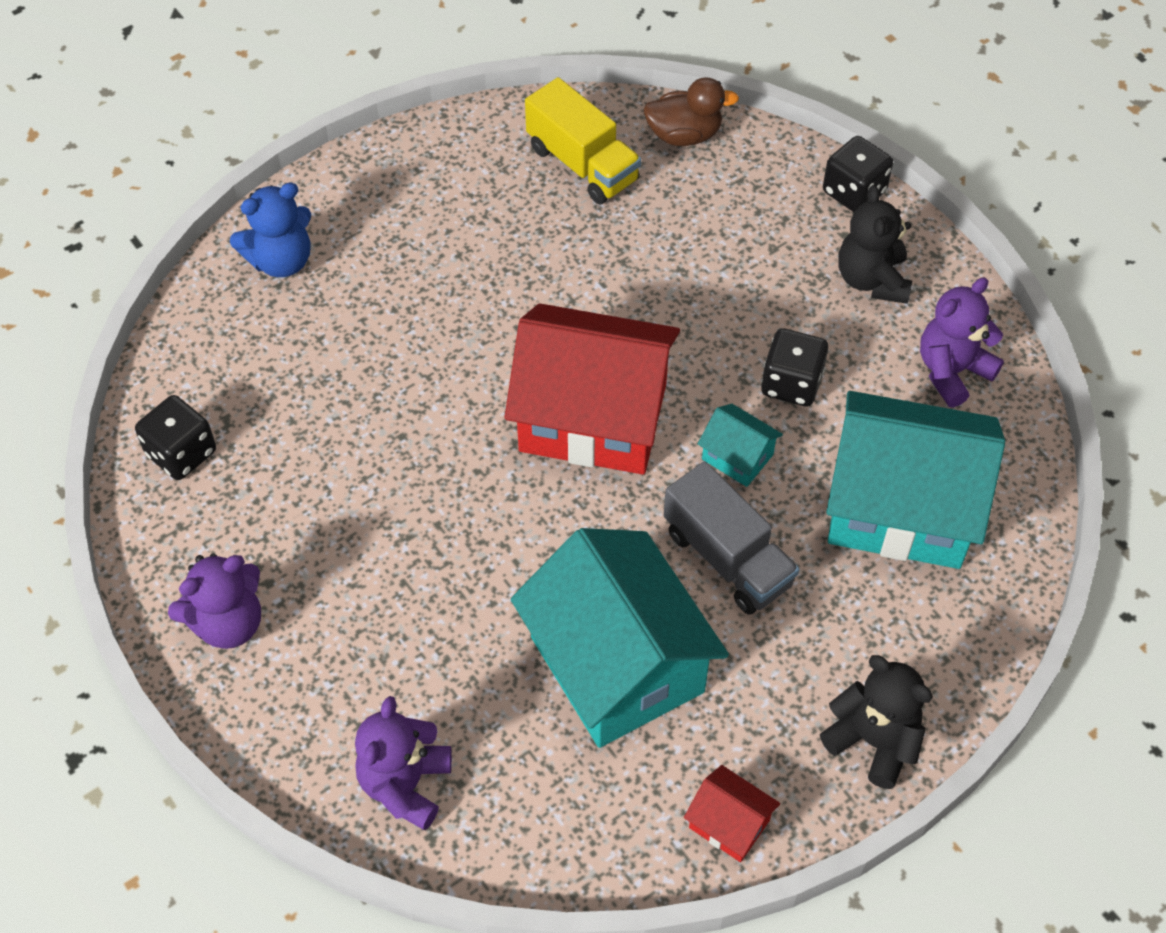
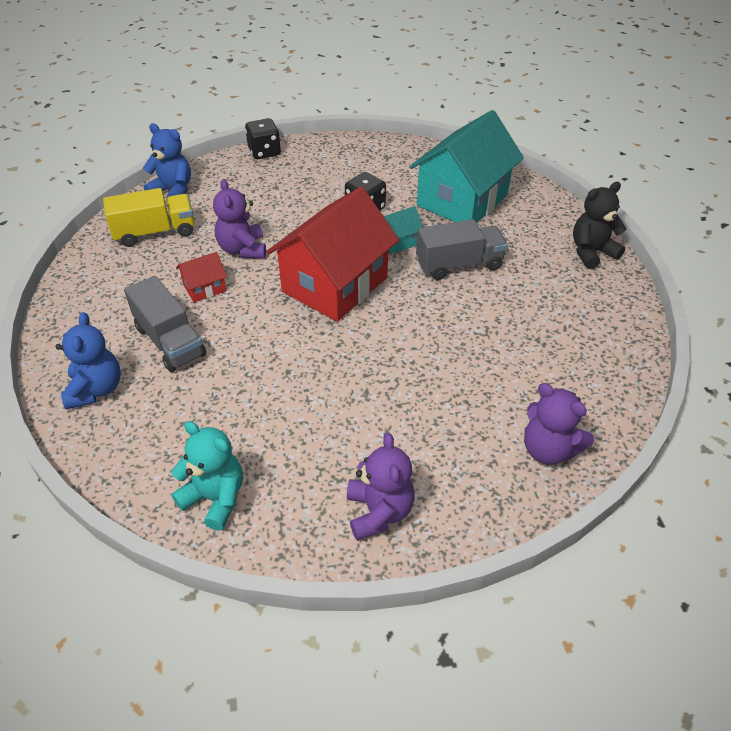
camera: 65 degrees left, 10 degrees down
(181, 453) = (215, 498): black dice -> turquoise teddy bear
(390, 289) = (170, 341): none -> grey truck
(617, 664) = (505, 328): turquoise house -> none
(684, 135) = (173, 191): brown duck -> blue teddy bear
(729, 824) = (622, 317): red house -> red house (204, 288)
(872, 280) = (322, 164): black teddy bear -> none
(952, 371) = (394, 160): purple teddy bear -> purple teddy bear (243, 249)

